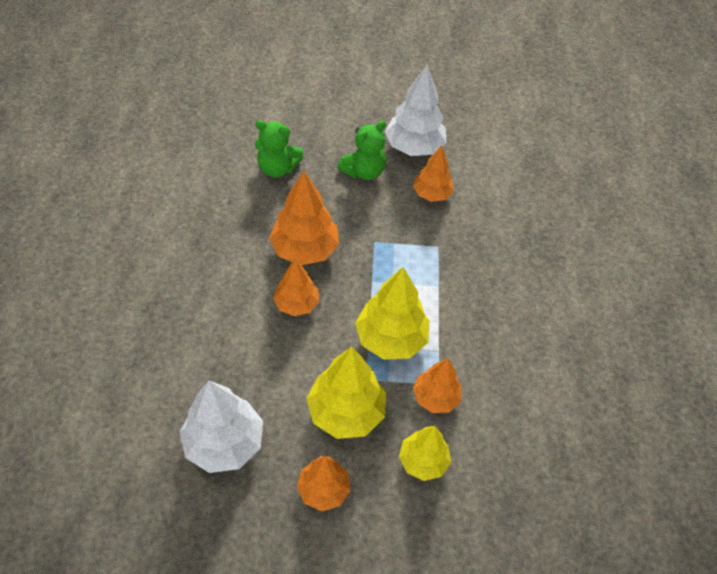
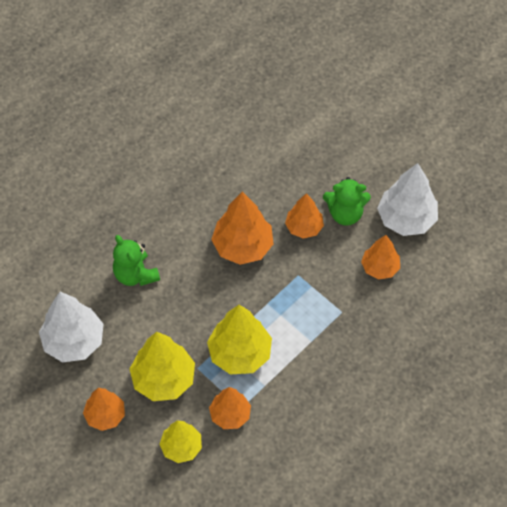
camera: 45 degrees right, 5 degrees up
(277, 168) = (282, 168): green teddy bear -> green teddy bear (135, 275)
(296, 304) = (200, 282): orange tree -> orange tree (304, 227)

